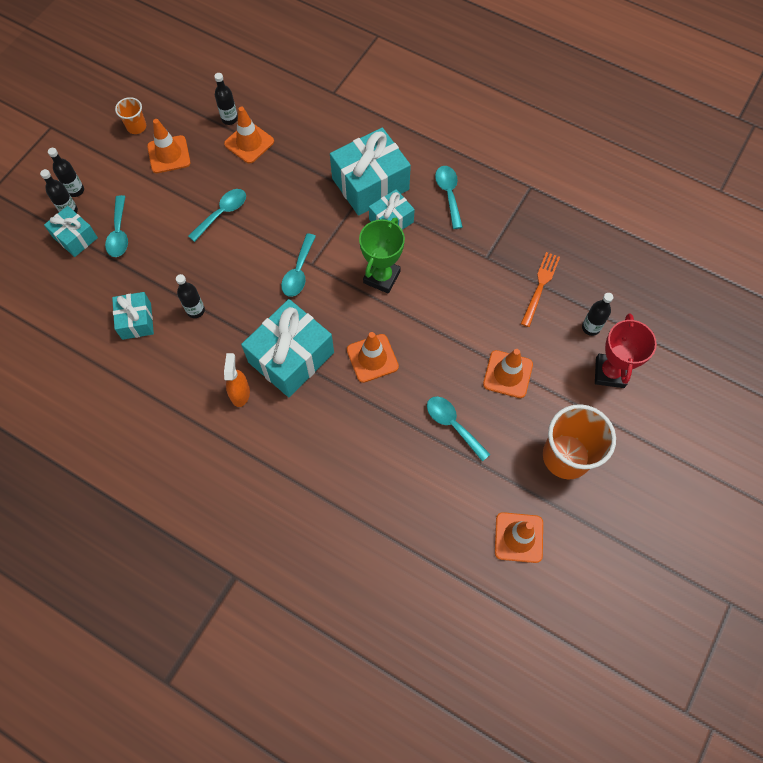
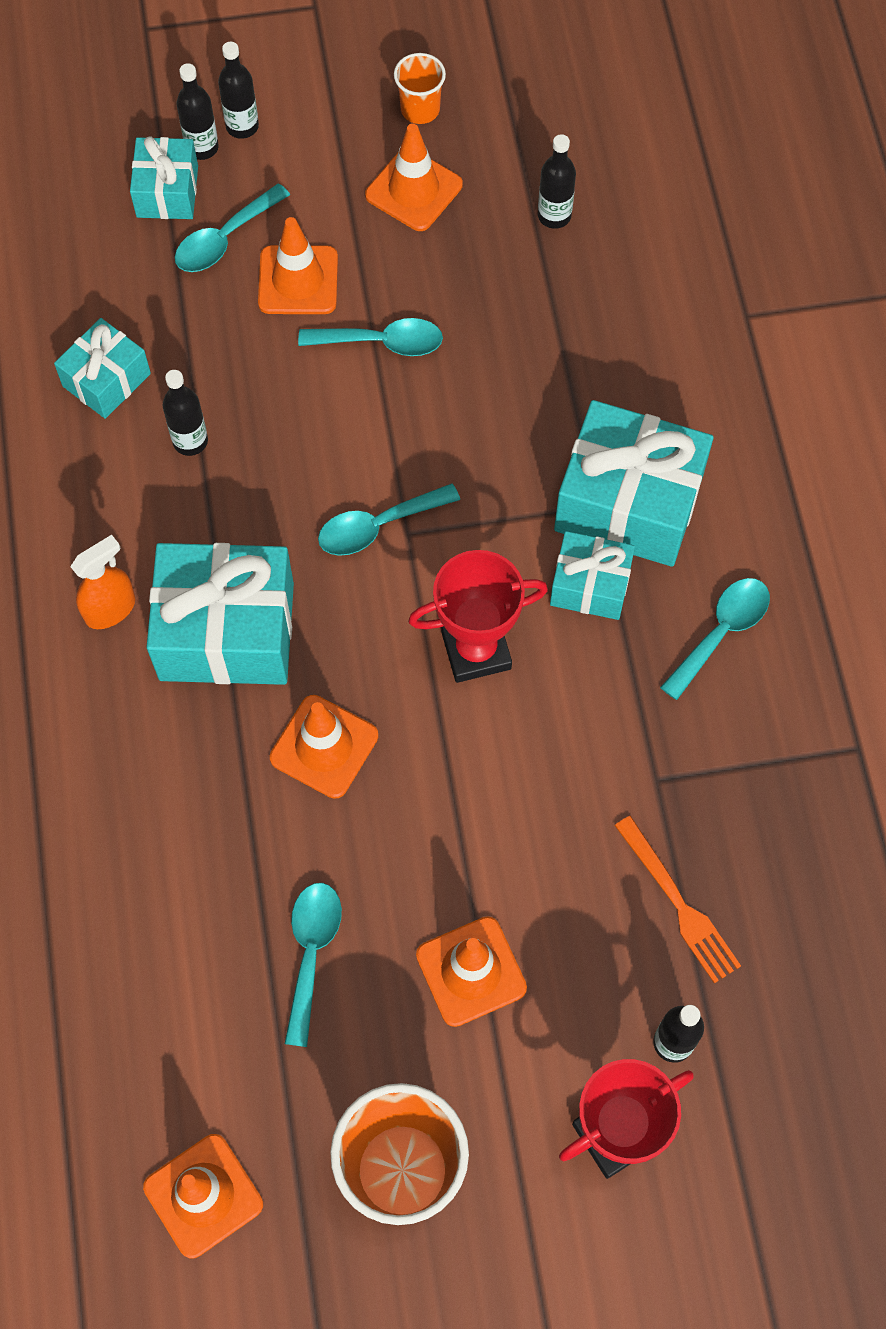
camera: 50 degrees right, 0 degrees up
(249, 143) = (538, 276): orange traffic cone -> orange traffic cone (298, 280)
(381, 277) = (476, 650): green trophy -> red trophy
(540, 286) = (679, 904): orange fork -> orange fork turned 75 degrees clockwise

